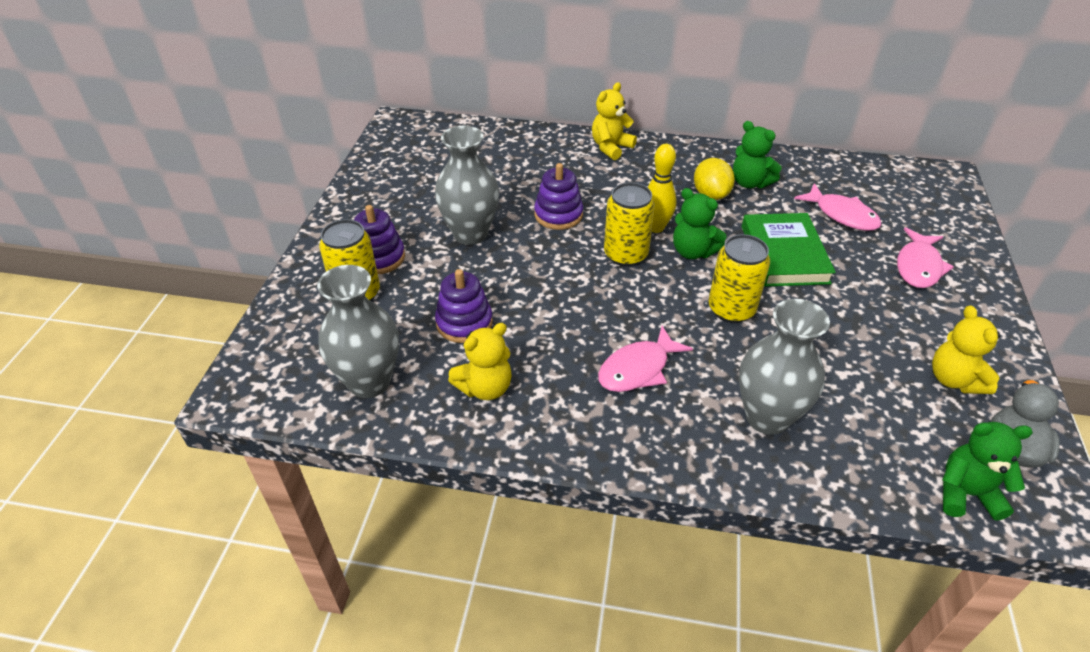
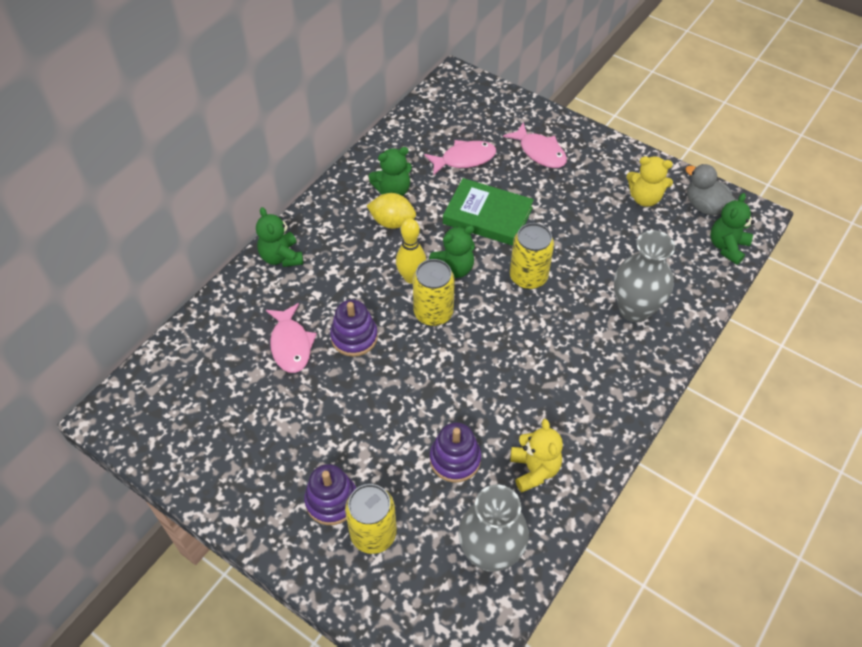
camera: 65 degrees left, 10 degrees up
(470, 234) = (340, 414): grey vase -> none
(611, 147) = (281, 257): yellow teddy bear -> green teddy bear
(638, 369) = (560, 362): pink fish -> pink fish (291, 344)

